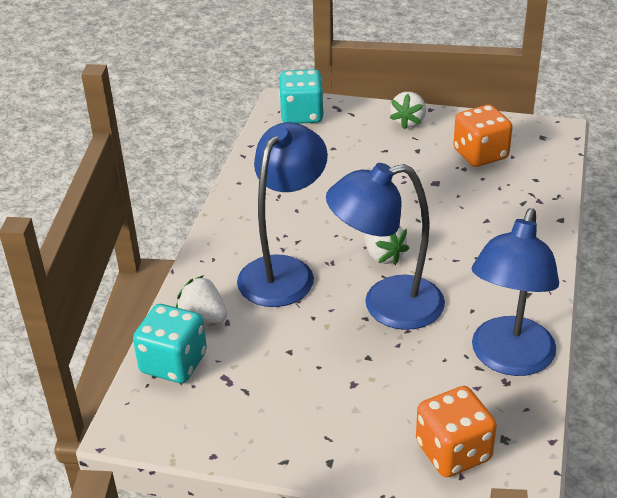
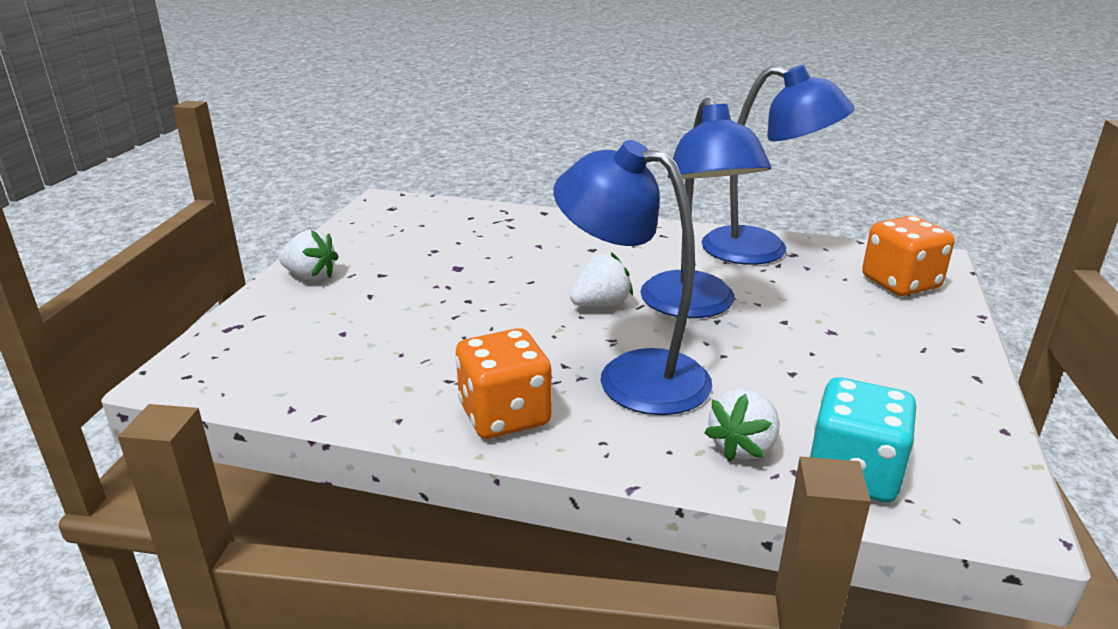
camera: 90 degrees left, 10 degrees down
(301, 115) = (230, 357): turquoise dice -> none
(480, 154) = (410, 239): orange dice -> orange dice (504, 415)

